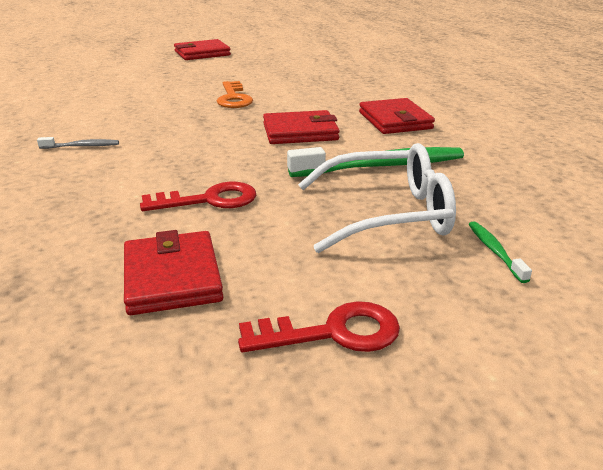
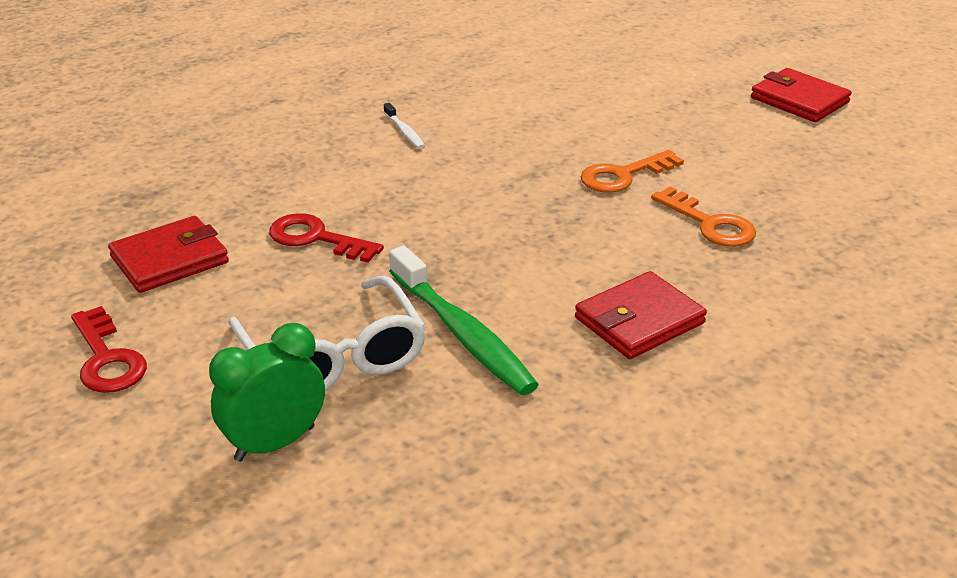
camera: 70 degrees right, 5 degrees up
(82, 146) = (405, 132): grey toothbrush -> white toothbrush
(209, 200) = (316, 238): red key -> red key turned 150 degrees clockwise
(300, 132) = (537, 252): red wallet -> none
(308, 90) = (709, 224): none -> orange key
(495, 251) = (275, 443): green toothbrush -> green clock

